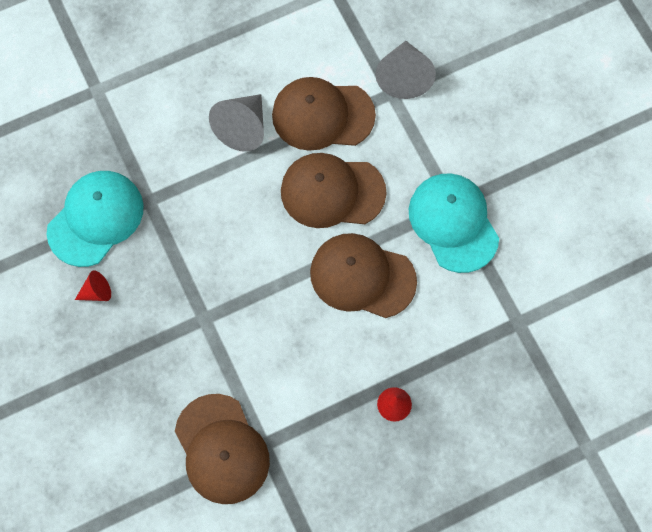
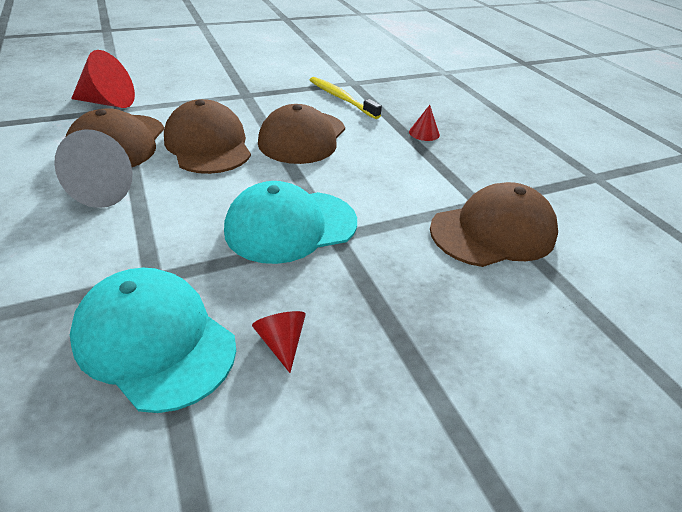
camera: 90 degrees left, 30 degrees down
(332, 192) = (208, 145): brown cap -> brown cap turned 150 degrees clockwise
(404, 77) = (108, 102): grey cone -> red cone
(453, 223) = (263, 96): turquoise cap -> turquoise cap (291, 226)
(466, 311) = (341, 98): none -> yellow toothbrush

